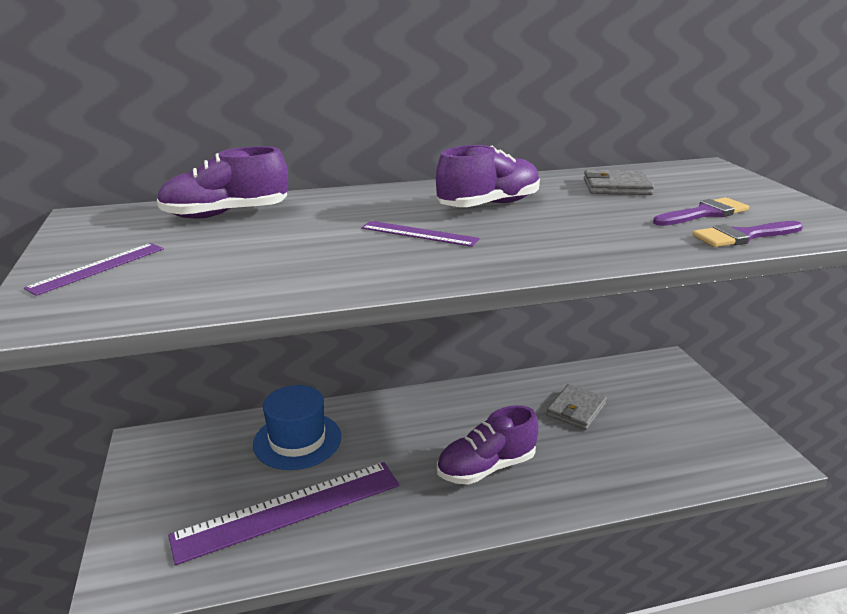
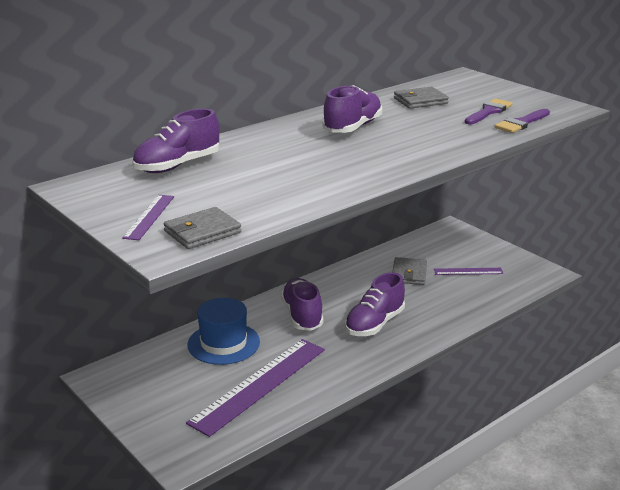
camera: 25 degrees left, 0 degrees up
(119, 302) = (202, 232): none -> grey wallet
(409, 430) = (302, 316): none -> purple shoe
(419, 234) = (332, 155): purple ruler -> purple ruler (468, 271)

